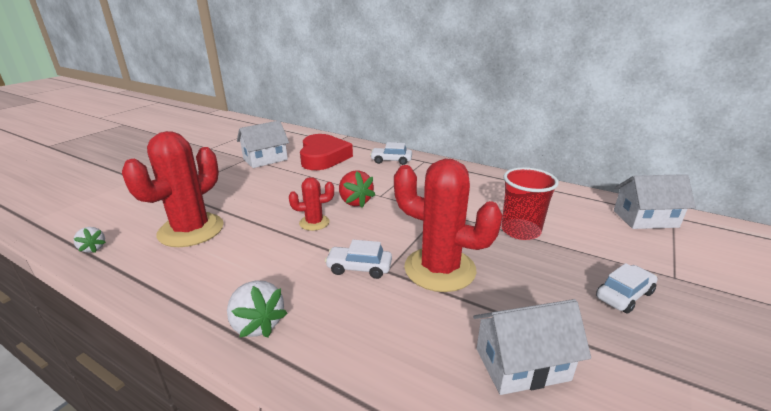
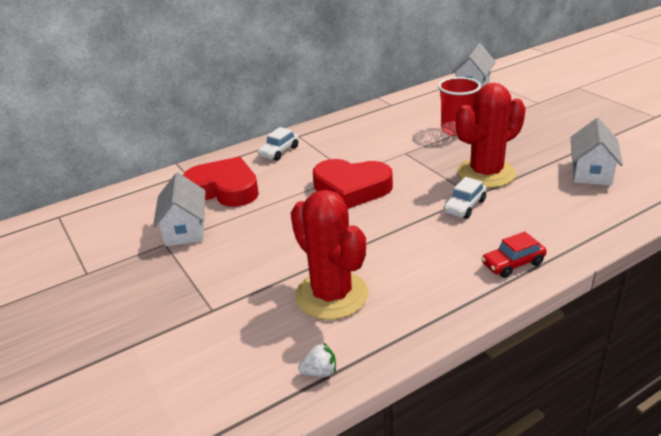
camera: 60 degrees left, 5 degrees up
(257, 324) = (513, 264): white strawberry -> red car
(314, 223) = (375, 217): red cactus -> none
(355, 202) = (351, 188): red strawberry -> red heart
(624, 295) = (547, 122): white car -> none

